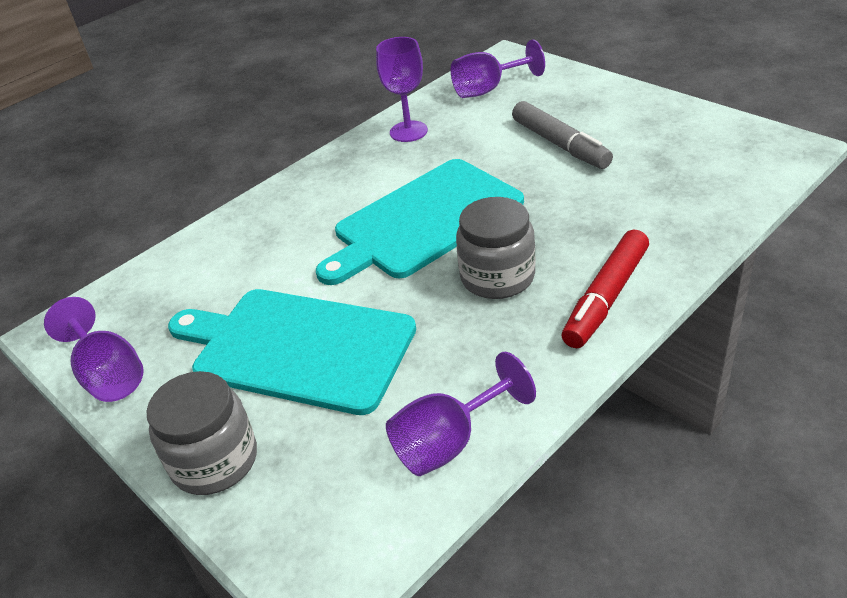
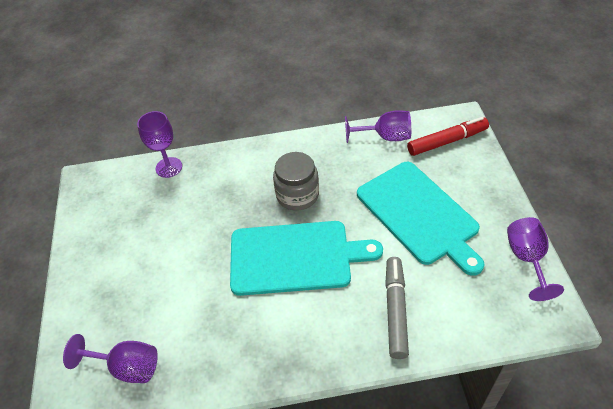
camera: 145 degrees left, 10 degrees up
(214, 461) = (484, 180): grey jar -> none
(408, 131) = (224, 358): purple goblet -> purple goblet (169, 167)
(560, 144) = (164, 265): grey marker -> grey marker (395, 310)
(606, 297) = (267, 156): red marker -> red marker (447, 141)

